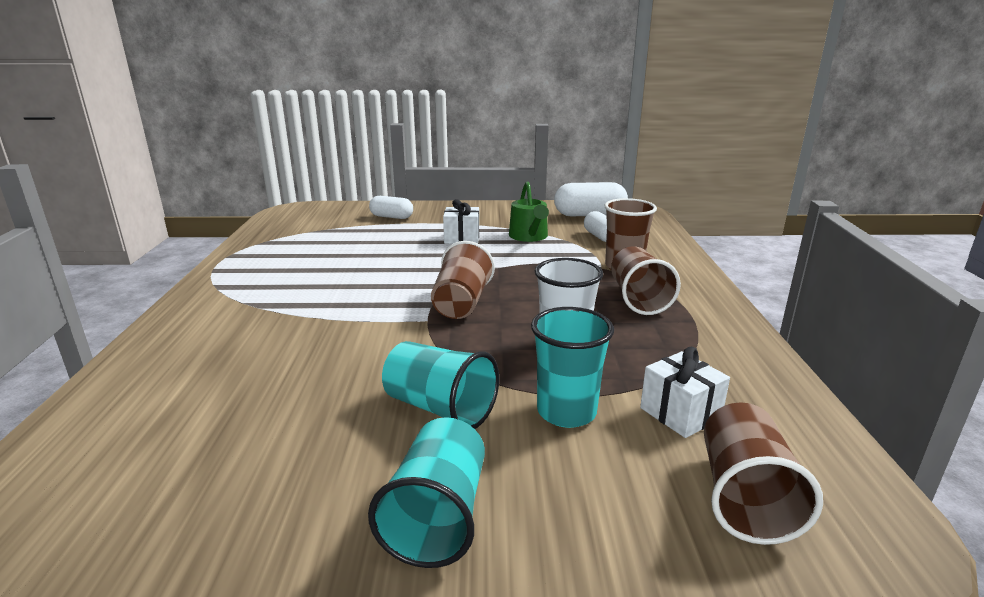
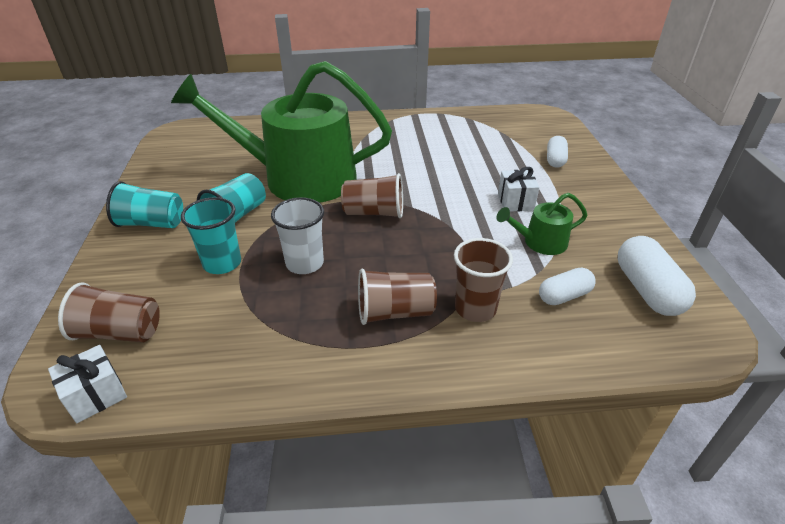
camera: 85 degrees right, 15 degrees up
(345, 356) = (299, 178): none -> green watering can
(680, 413) = (208, 316): white gift -> white gift (96, 395)

